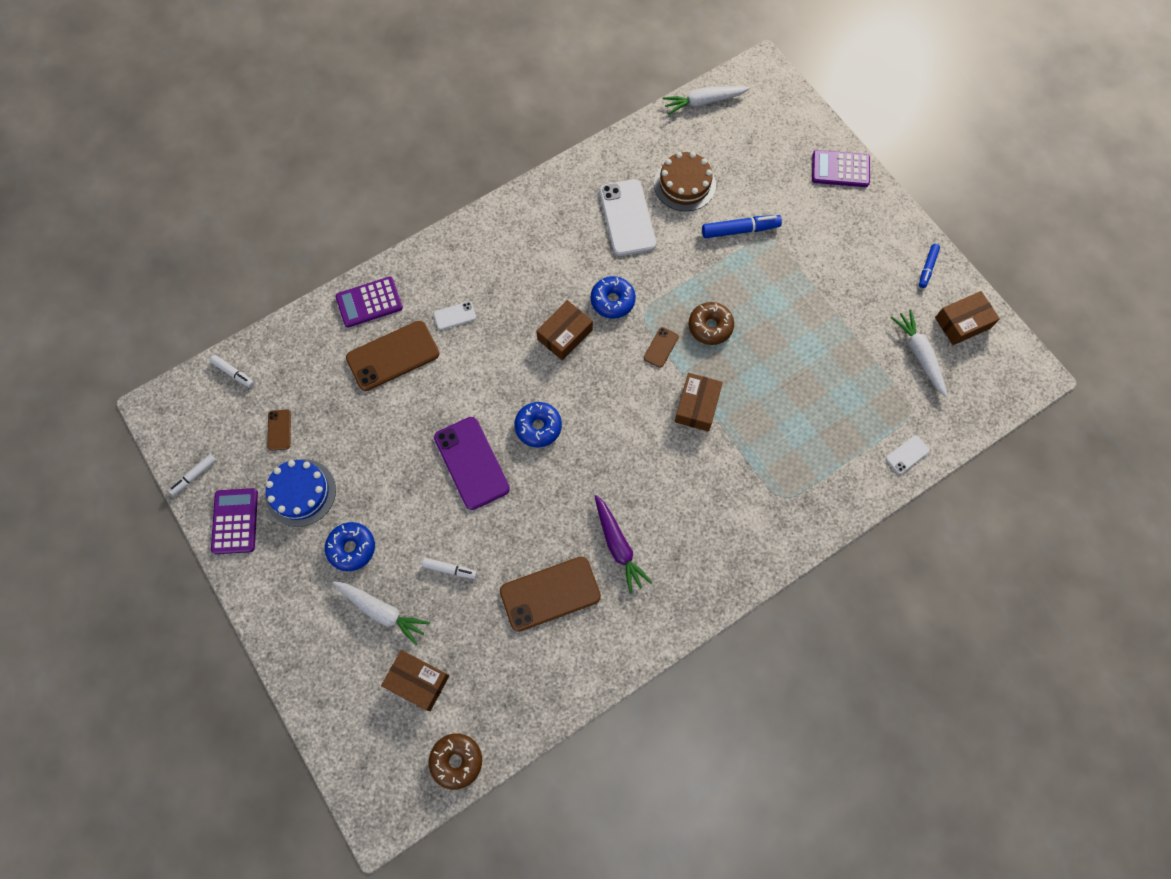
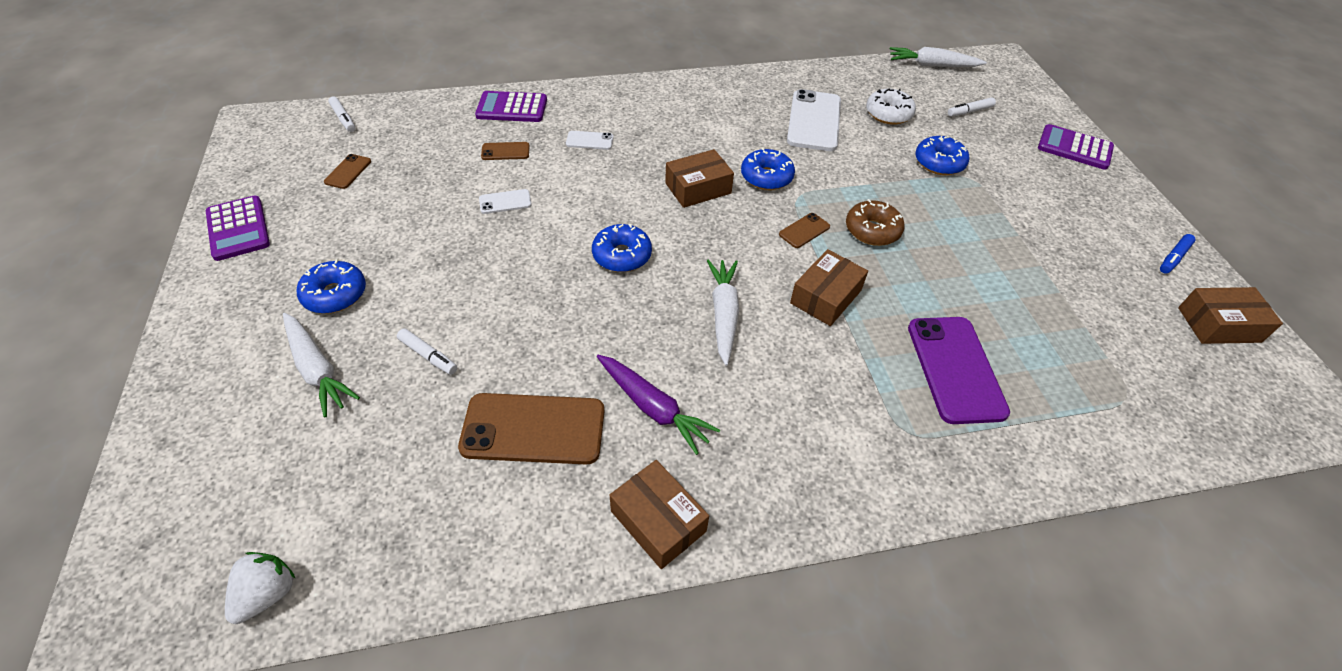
camera: 20 degrees right, 20 degrees down
(194, 476) = (235, 180): white marker -> white marker (969, 111)
(235, 521) = (238, 229): purple calculator -> purple calculator turned 135 degrees clockwise
(300, 492) = (324, 227): blue cake -> none
(393, 356) = (505, 151): brown phone -> brown phone, size x0.47
(417, 681) = (297, 465): brown box -> brown box (658, 521)
(456, 761) = (267, 594): brown donut -> white strawberry
(471, 463) = (525, 263): purple phone -> purple phone (955, 369)
(618, 546) = (653, 408): purple carrot -> purple carrot turned 45 degrees counterclockwise
(684, 184) = (888, 114): brown cake -> white donut
(740, 230) = (939, 163): blue marker -> blue donut
(907, 455) = (1113, 445): white phone -> white phone (505, 202)
(919, 355) = (1149, 339): white carrot -> white carrot (723, 314)

